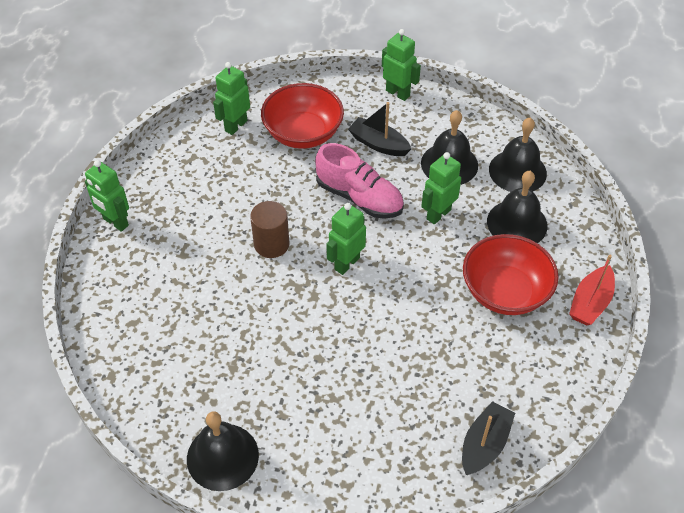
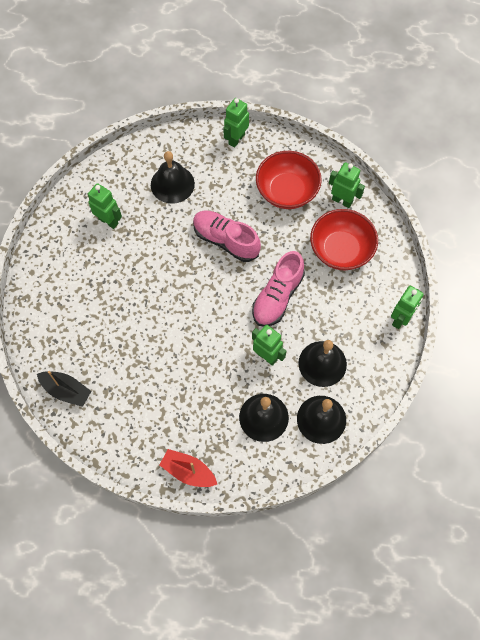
camera: 85 degrees right, 15 degrees up
(222, 456) = (57, 233): black bell -> black bell (172, 184)
(271, 244) = (226, 240): brown cylinder -> pink shoe
(346, 263) = (212, 292): green robot -> green robot (108, 221)
(378, 144) = (337, 307): black boat -> none
(505, 291) = (194, 406): red bowl -> red bowl (287, 191)

